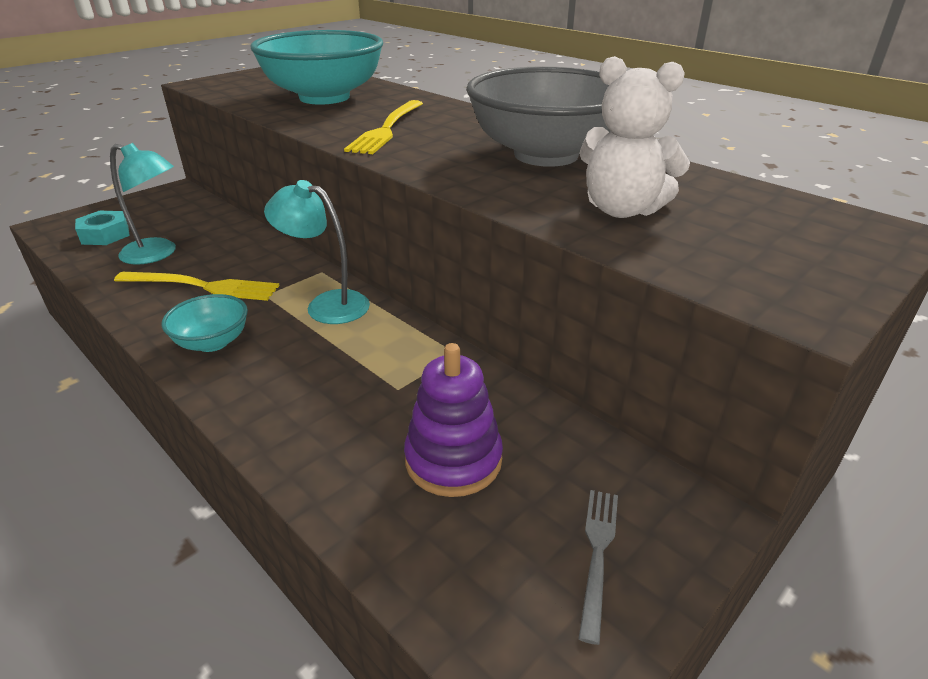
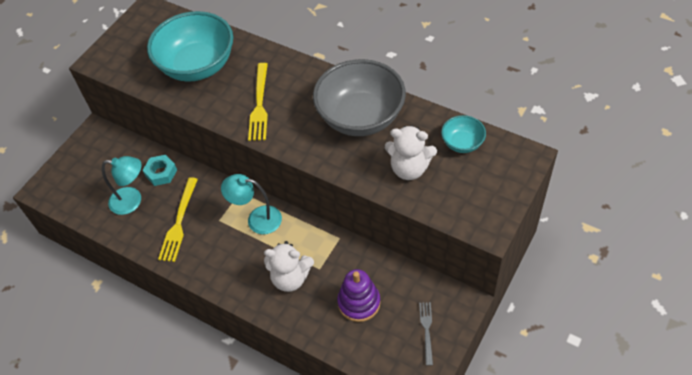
camera: 10 degrees left, 20 degrees up
(105, 235) = (85, 191): turquoise nut -> turquoise nut (161, 173)
(202, 286) = (179, 222): yellow fork -> yellow fork turned 105 degrees clockwise
(212, 342) = (212, 263): turquoise bowl -> turquoise bowl (462, 143)
(336, 390) = (290, 278): none -> white teddy bear

